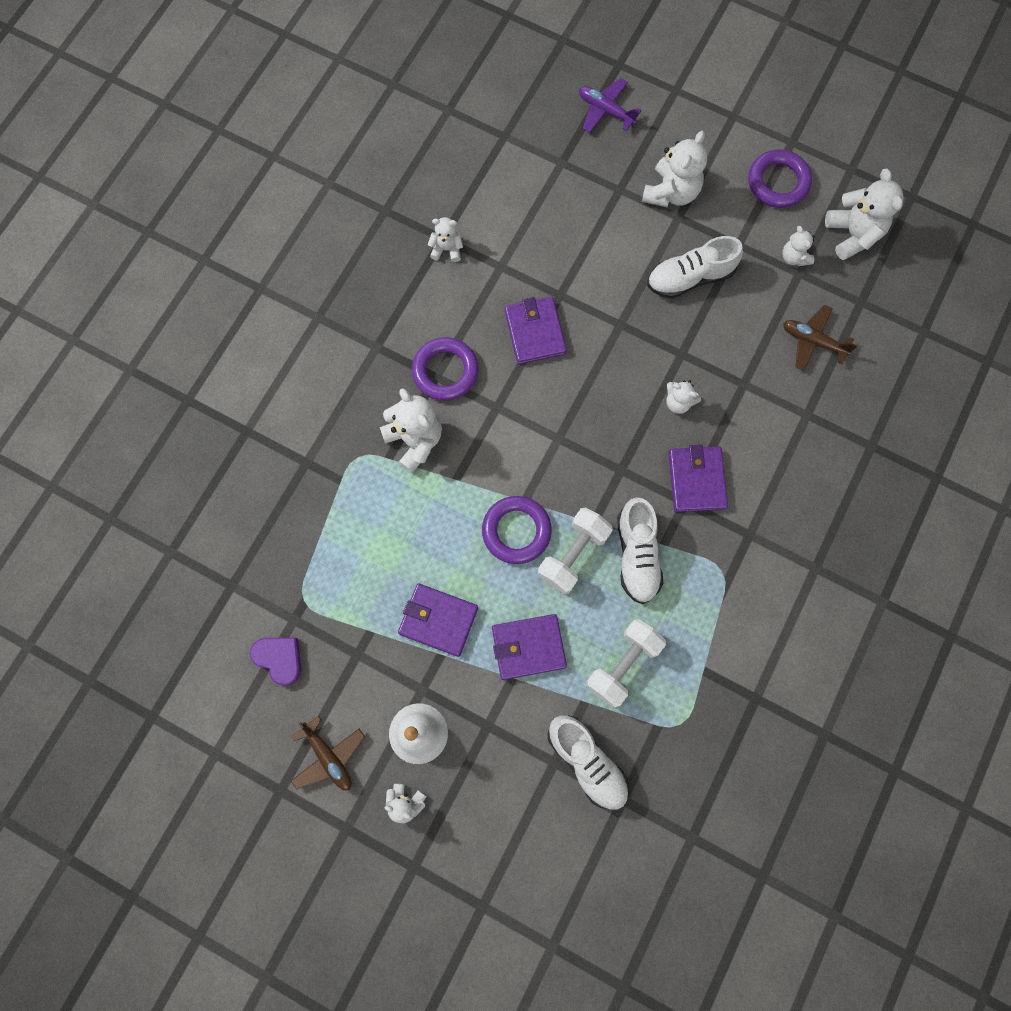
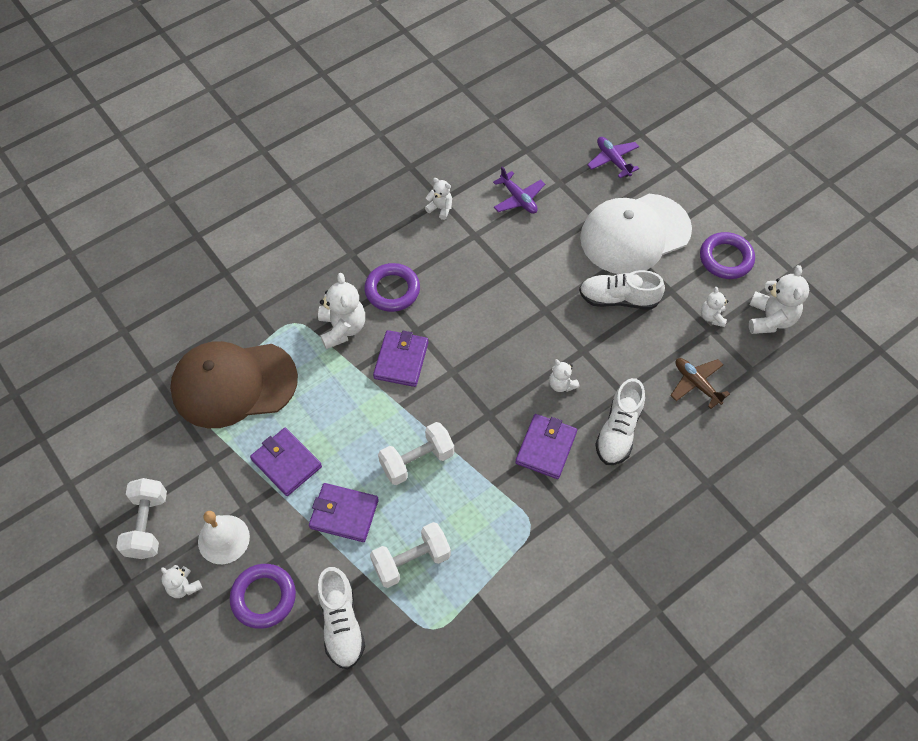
camera: 25 degrees right, 15 degrees down
(279, 659) = (154, 438): purple heart -> none
(328, 757) = (147, 525): brown plane -> white dumbbell
(331, 558) = (233, 384): none -> brown cap
(516, 531) = (382, 424): purple ring -> purple ring (264, 597)
(526, 201) = (518, 198): none -> purple plane
(535, 332) = (475, 290): purple wallet -> purple wallet (401, 360)
(637, 555) = (467, 483): white shoe -> white shoe (618, 431)
(671, 192) = (634, 234): white teddy bear -> white cap

